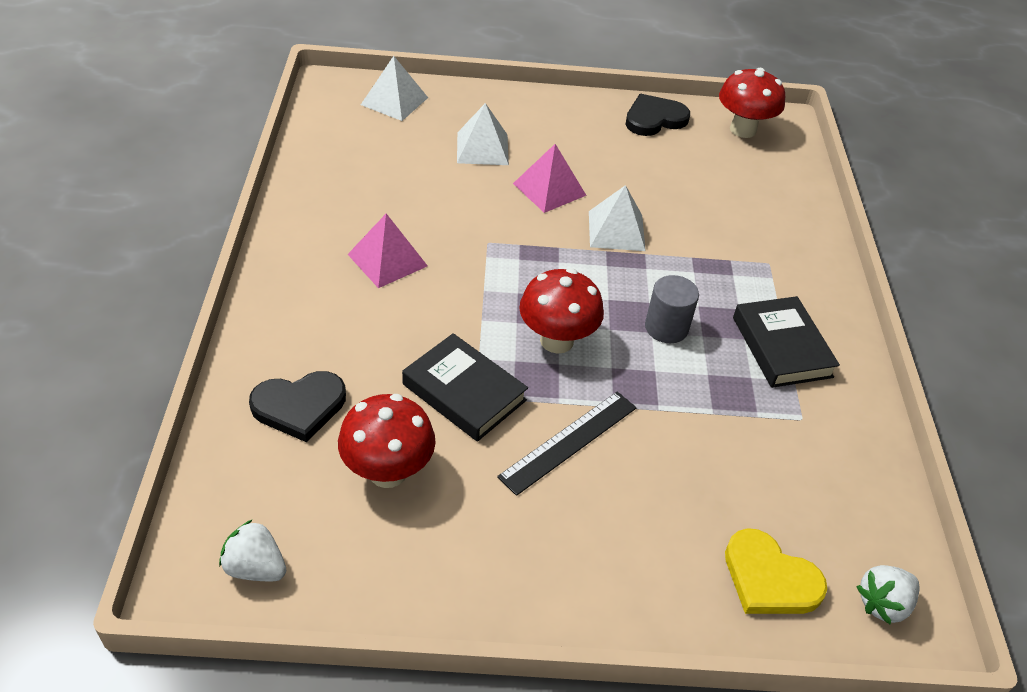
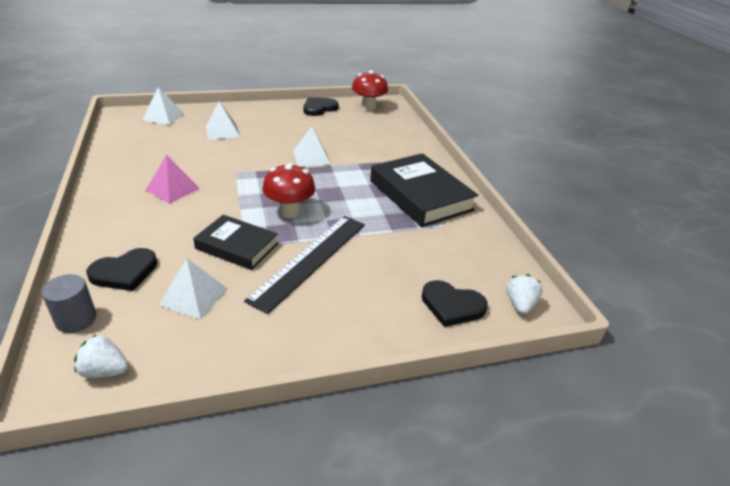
camera: 15 degrees left, 10 degrees down
(388, 472) = (194, 296): red mushroom -> white pyramid
(549, 189) = (267, 144): pink pyramid -> none
(569, 441) = (310, 259): black ruler -> black ruler, size x1.54
(666, 327) = (353, 196): grey cylinder -> grey cylinder (76, 319)
(769, 578) = (452, 305): yellow heart -> black heart
(782, 347) = (420, 195): black book -> black book, size x1.62
(883, 603) = (520, 305): white strawberry -> white strawberry turned 150 degrees clockwise

